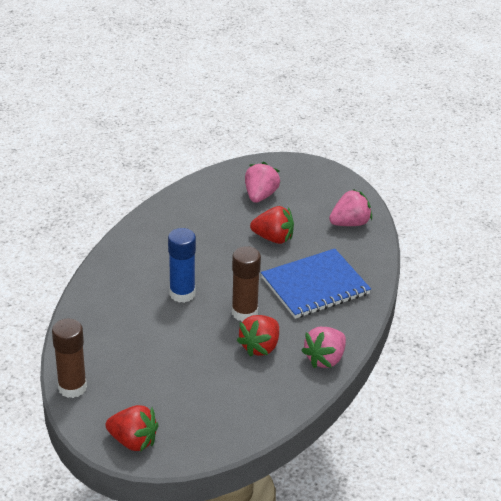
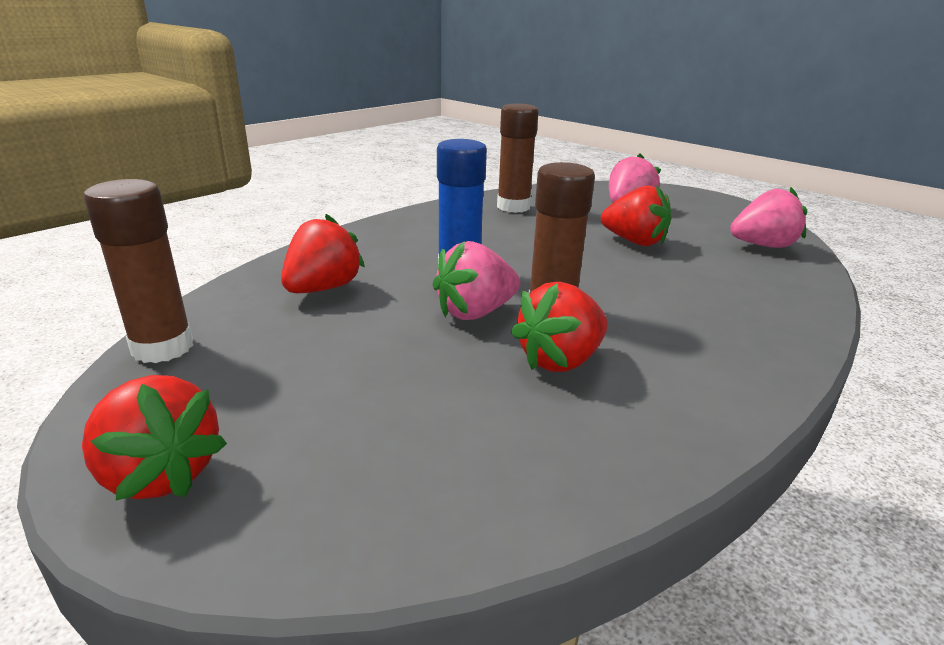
camera: 20 degrees right, 10 degrees down
(117, 328) = (323, 288): none -> red strawberry
(184, 215) = (513, 207): none -> brown glue stick
(315, 286) = (694, 299): blue notebook -> none
(325, 359) = (700, 409): pink strawberry -> pink strawberry (475, 312)

